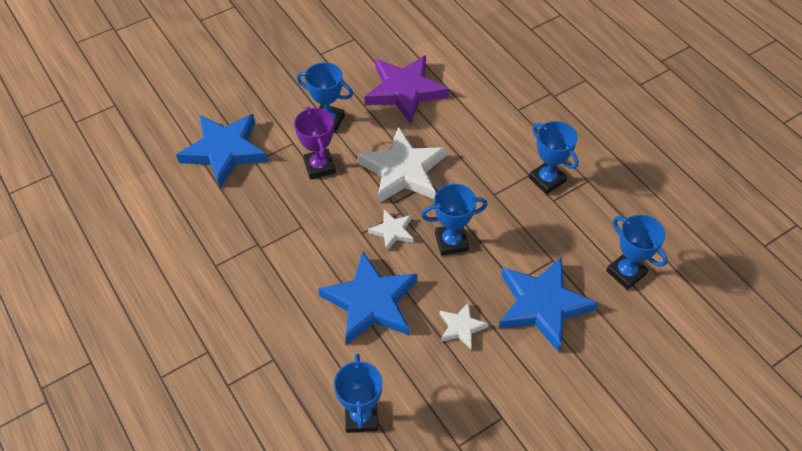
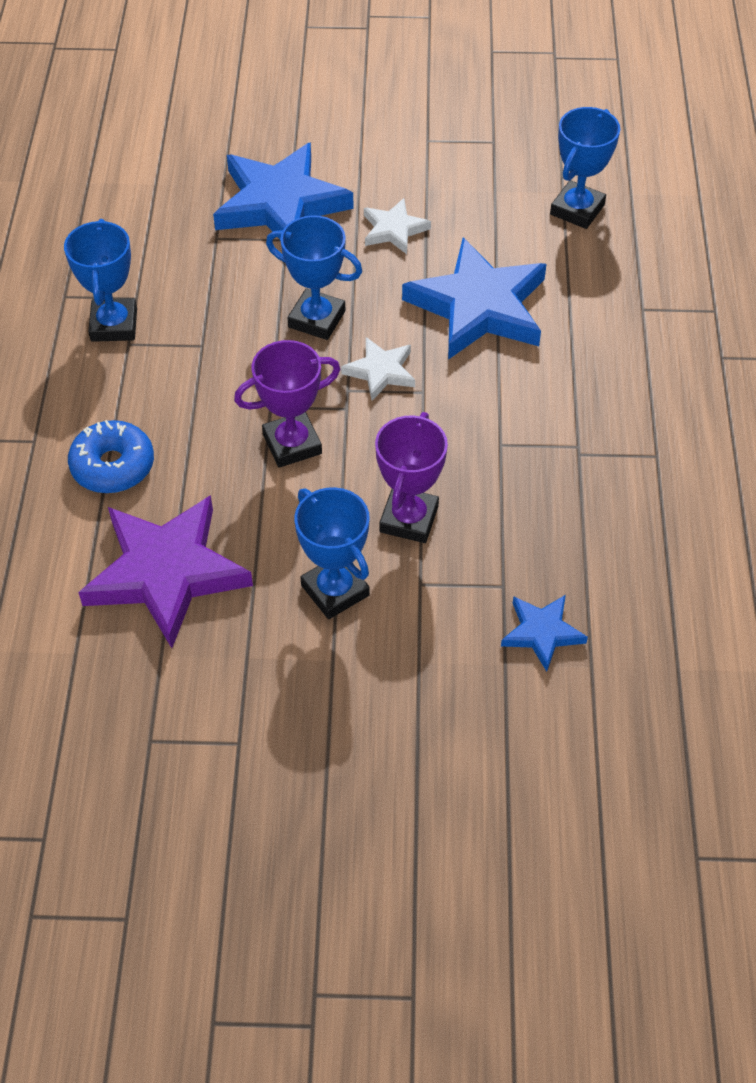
camera: 145 degrees left, 0 degrees up
(225, 151) = (542, 633): blue star -> blue star, size x0.49
(403, 170) = (292, 444): white star -> purple trophy
(472, 118) = (113, 466): none -> blue donut
(626, 272) = (150, 184): blue trophy -> none

